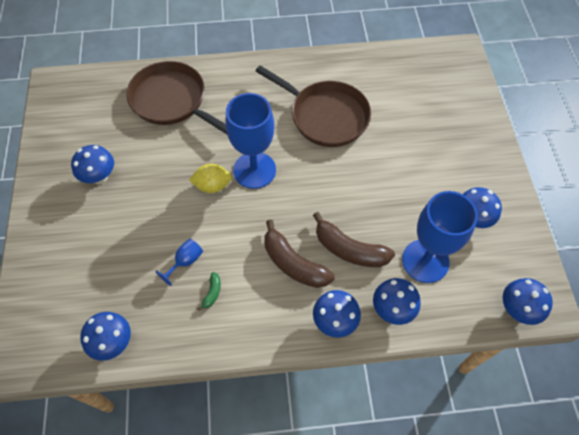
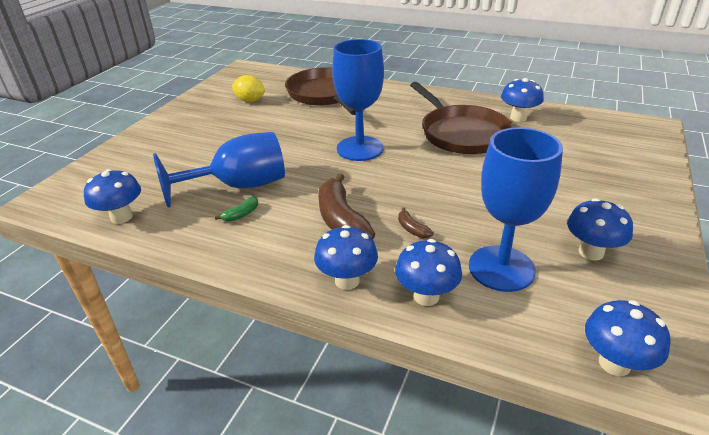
camera: 30 degrees right, 25 degrees down
(99, 177) = (224, 119): blue mushroom -> blue mushroom (518, 118)
(185, 261) = (239, 186): blue goblet -> blue goblet, size x2.24
(212, 185) = (311, 147): yellow lemon -> yellow lemon (250, 101)
(349, 249) = (412, 229): brown banana -> brown banana, size x0.45

